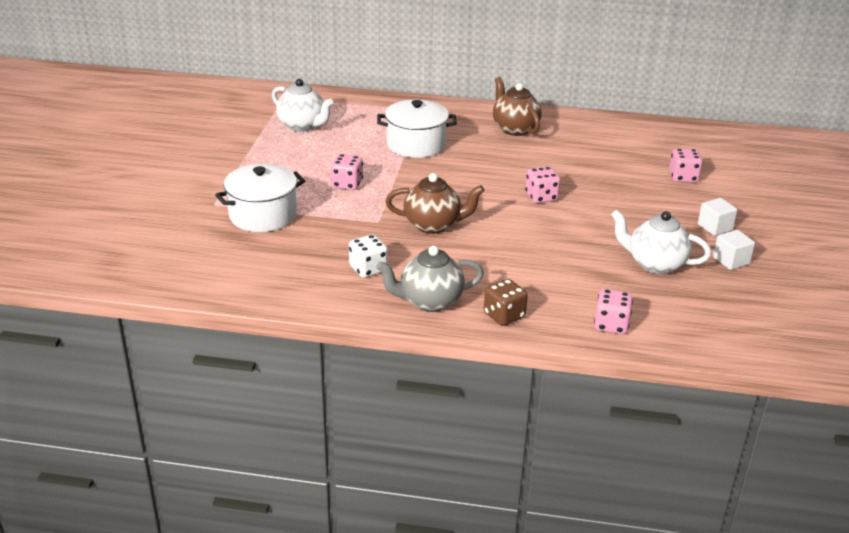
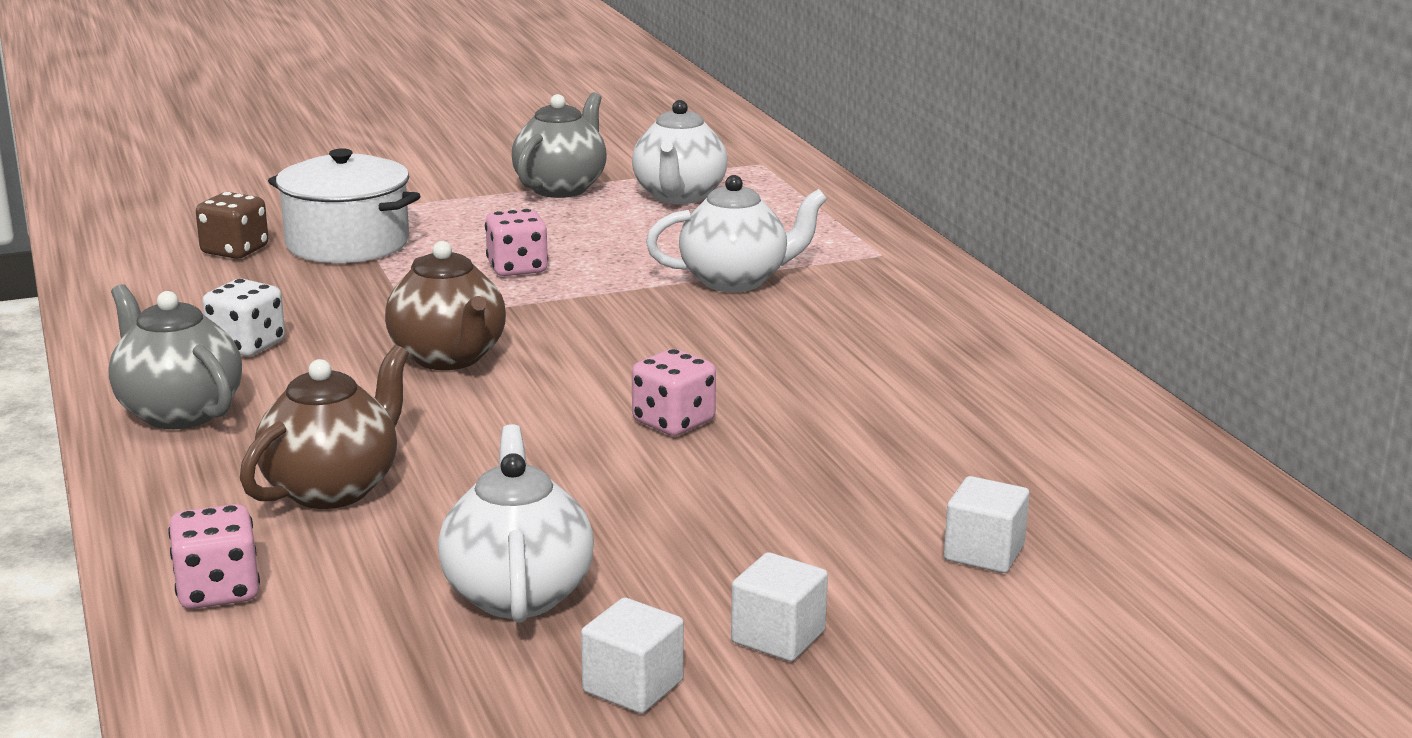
camera: 60 degrees right, 10 degrees down
(255, 147) = (561, 188): none -> grey teapot
(416, 144) = (735, 281): white pot -> white teapot
(504, 315) = (177, 482): brown dice -> brown dice (235, 251)
(515, 129) = (935, 340): brown teapot -> brown teapot (333, 488)
(683, 177) = (984, 553): pink dice -> white cube

